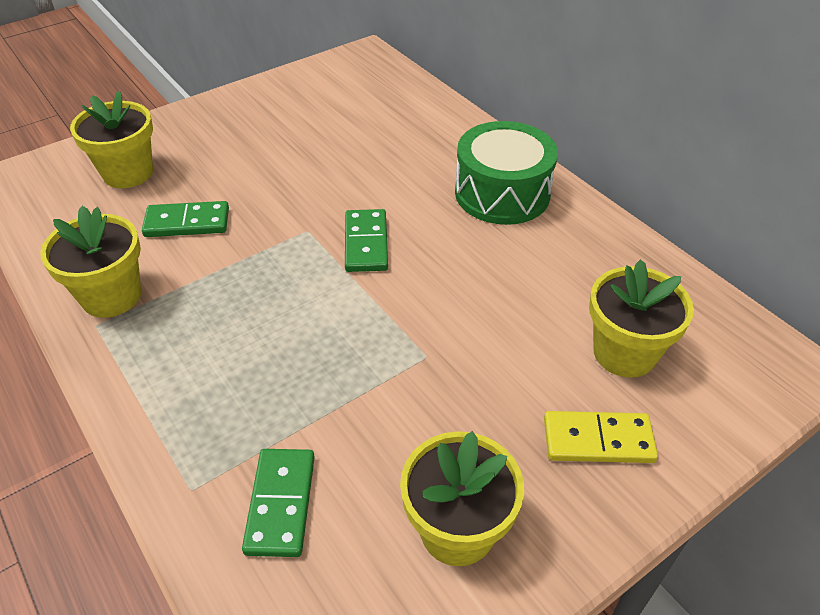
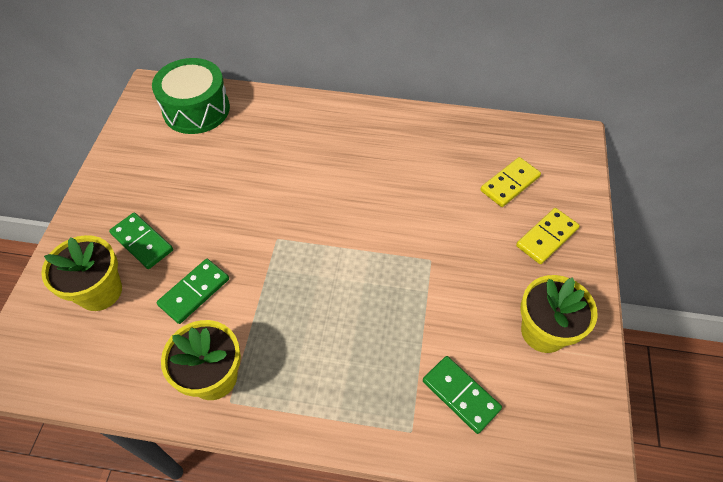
camera: 45 degrees left, 10 degrees up
(366, 243) = (321, 220): green domino -> green domino (142, 242)
(502, 193) = (355, 134): green drum -> green drum (196, 109)
(624, 353) = (510, 184): yellow flower pot -> yellow domino

